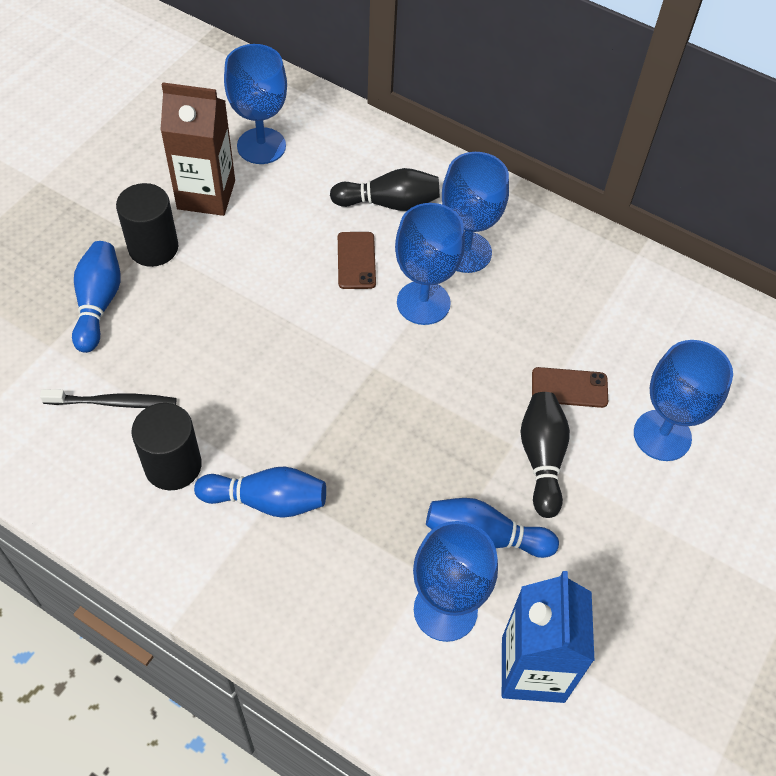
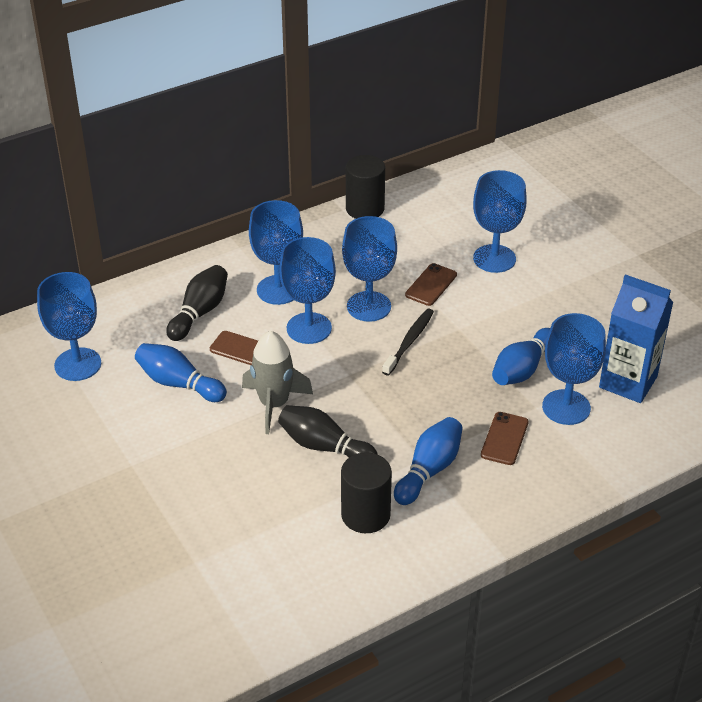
camera: 60 degrees left, 15 degrees down
(98, 304) = (172, 517): blue bowling pin -> blue bowling pin (179, 383)
(113, 402) = (282, 535): black toothbrush -> black toothbrush (409, 341)
(153, 247) = (137, 465): black cylinder -> black cylinder (365, 209)
(206, 195) = (104, 414): brown carton -> none
(292, 320) = (274, 404): none -> grey rocket
(356, 560) = (504, 438): none -> brown phone
(493, 342) = (369, 306): none -> blue goblet
(542, 459) = (479, 319): black bowling pin -> black bowling pin (324, 447)

